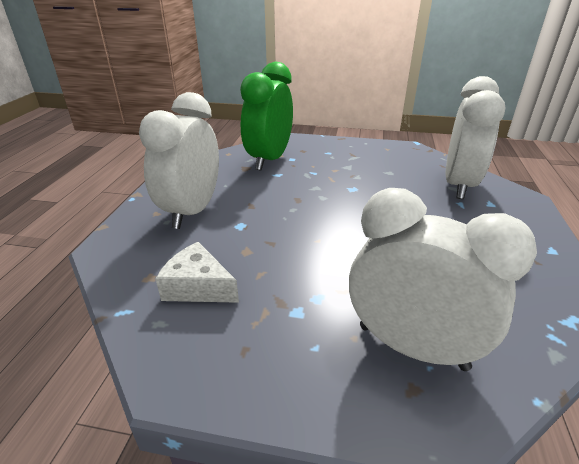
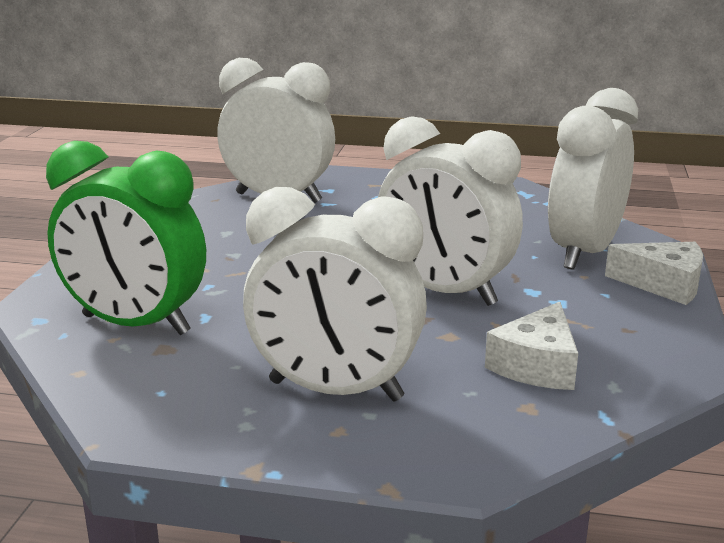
camera: 90 degrees left, 10 degrees down
(311, 252) = (444, 292): none -> white clock
(342, 403) = (663, 284): none -> white cheese

